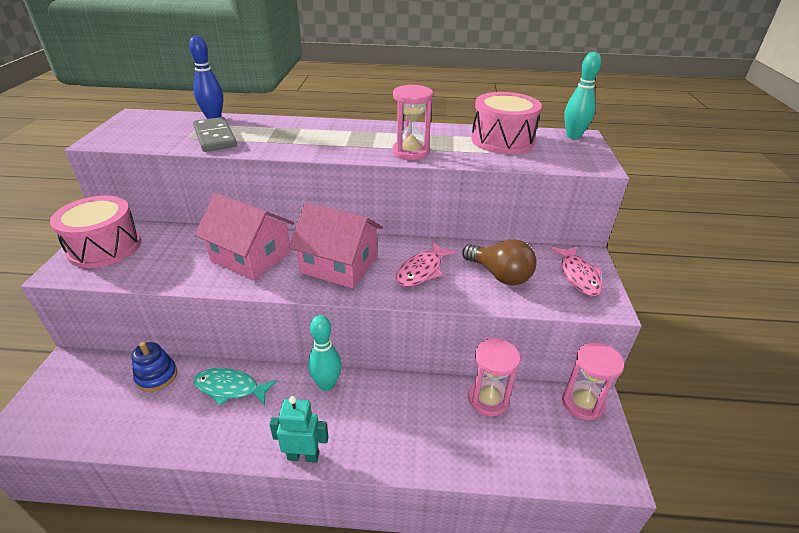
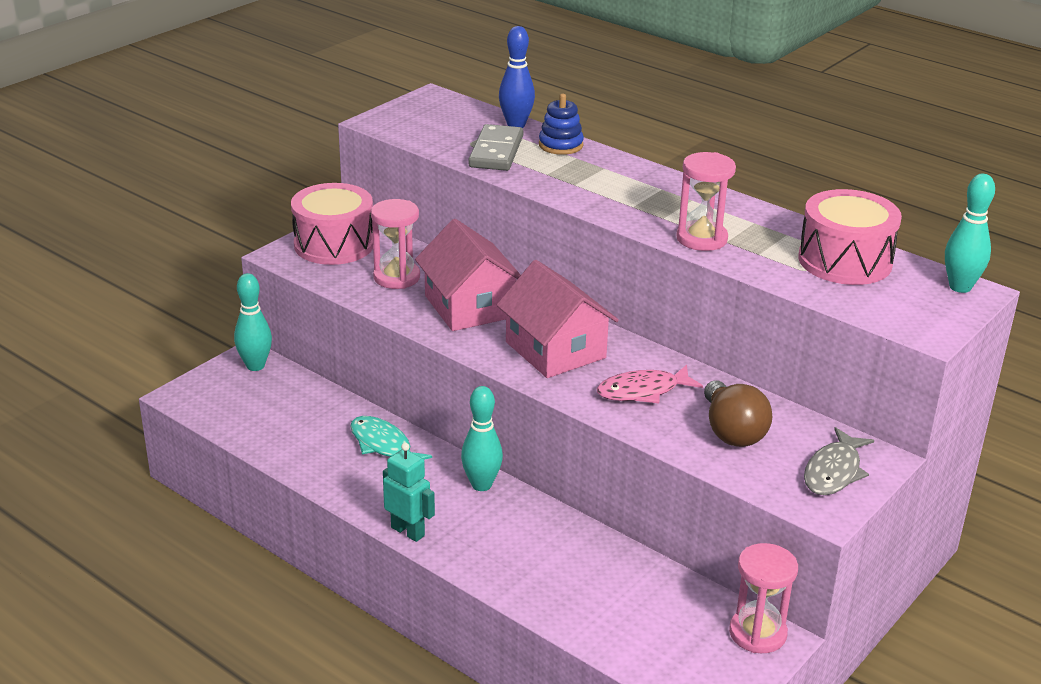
camera: 35 degrees right, 5 degrees down
(76, 368) = (255, 366): none -> turquoise bowling pin
(156, 376) = (322, 404): blue stacking toy -> blue stacking toy (560, 145)
(488, 399) = (646, 577): pink hourglass -> pink hourglass (396, 277)
(578, 276) = (834, 471): pink fish -> grey fish

